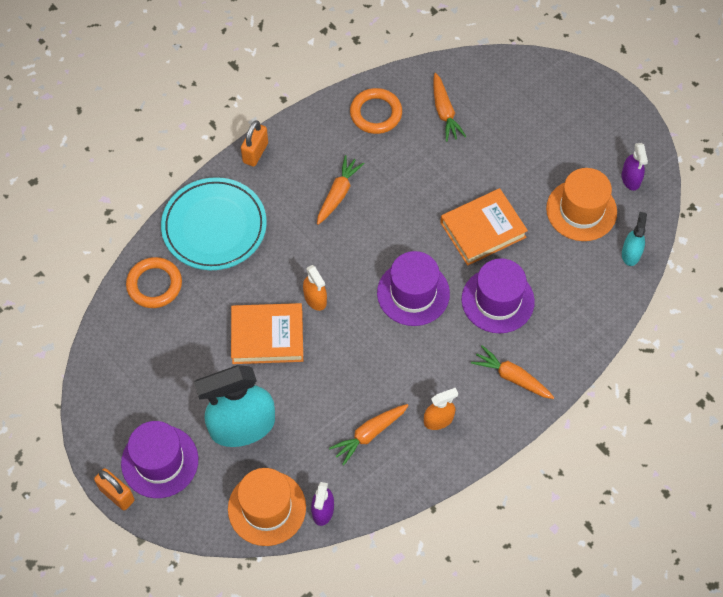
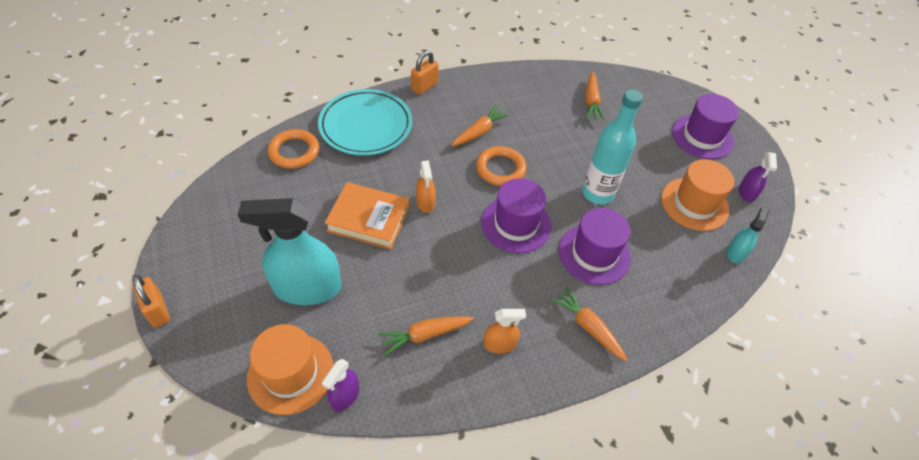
camera: 15 degrees right, 10 degrees down
(159, 461) = (214, 294): purple hat -> purple hat (702, 137)
(376, 113) = (533, 87): orange ring -> orange ring (500, 169)
(483, 230) = (597, 193): orange book -> turquoise bottle

